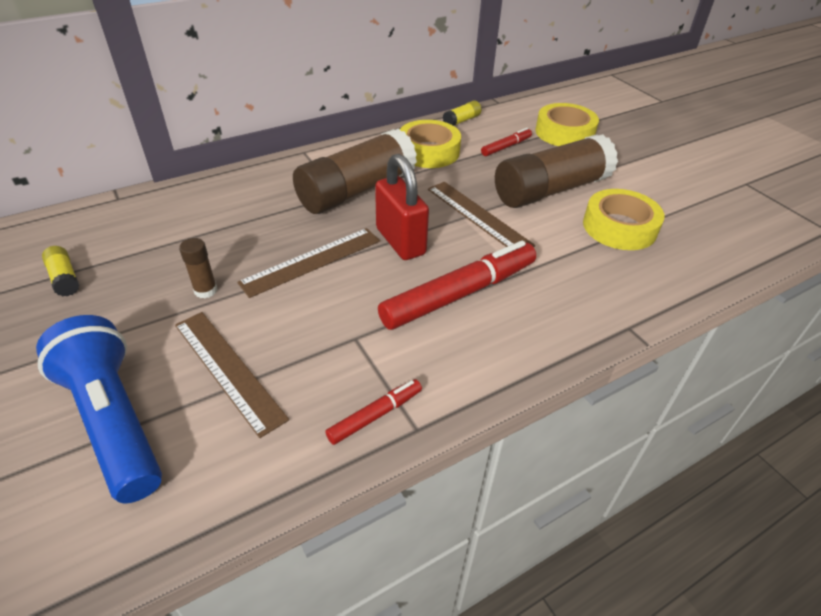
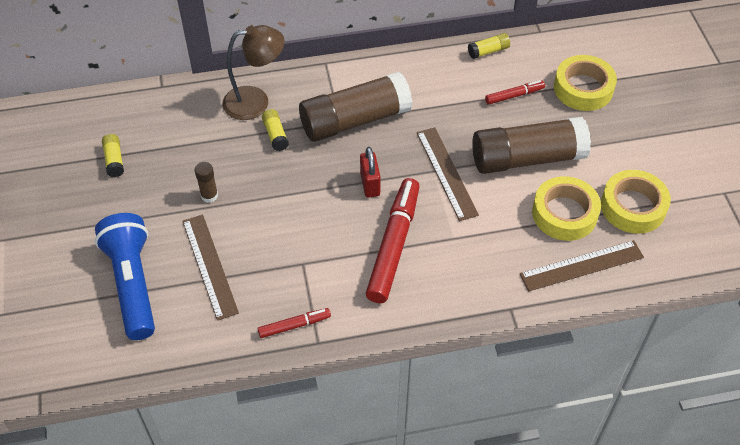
camera: 20 degrees right, 10 degrees up
(237, 193) = (256, 102): none -> brown lamp
(271, 217) = (275, 135): none -> yellow glue stick
(311, 261) = (293, 187): brown ruler -> brown ruler (581, 265)
(400, 241) = (370, 184): red padlock -> red padlock, size x0.65
(428, 151) = (437, 86): yellow tape -> yellow tape (633, 207)
(458, 294) = (393, 246): red marker -> red marker turned 60 degrees counterclockwise

